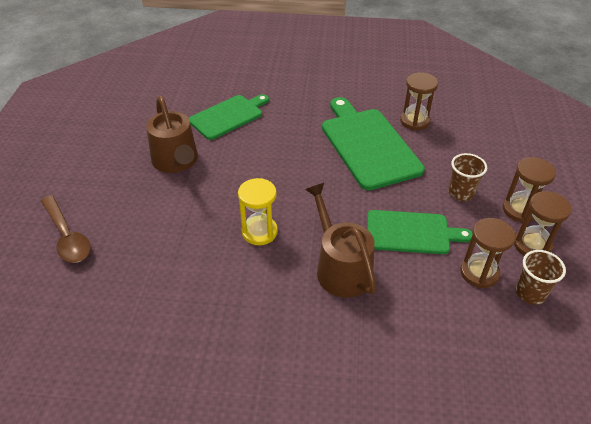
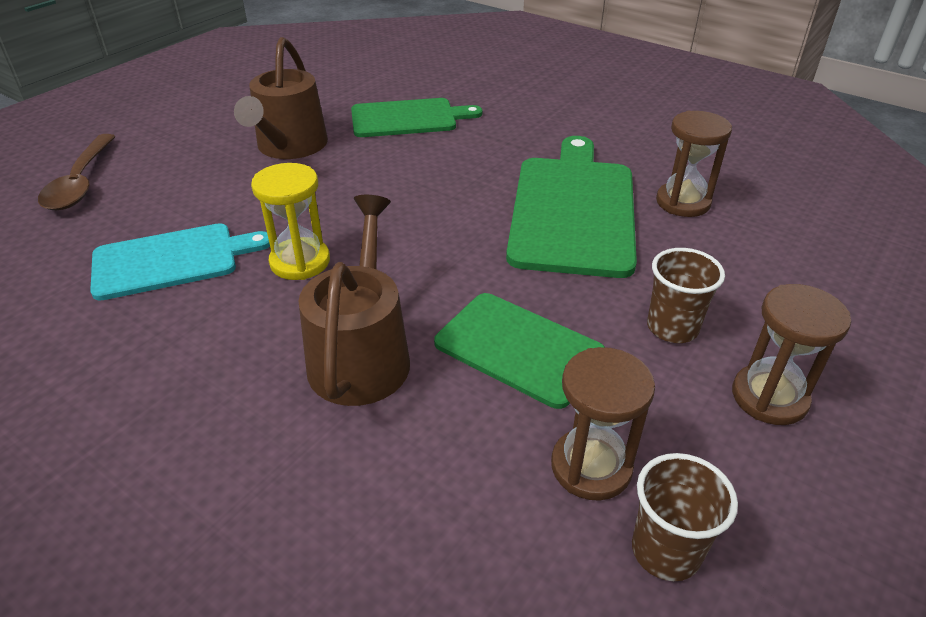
camera: 30 degrees right, 5 degrees down
(186, 261) = (172, 260): none -> turquoise cutting board
(532, 245) = (744, 467): brown hourglass -> none

